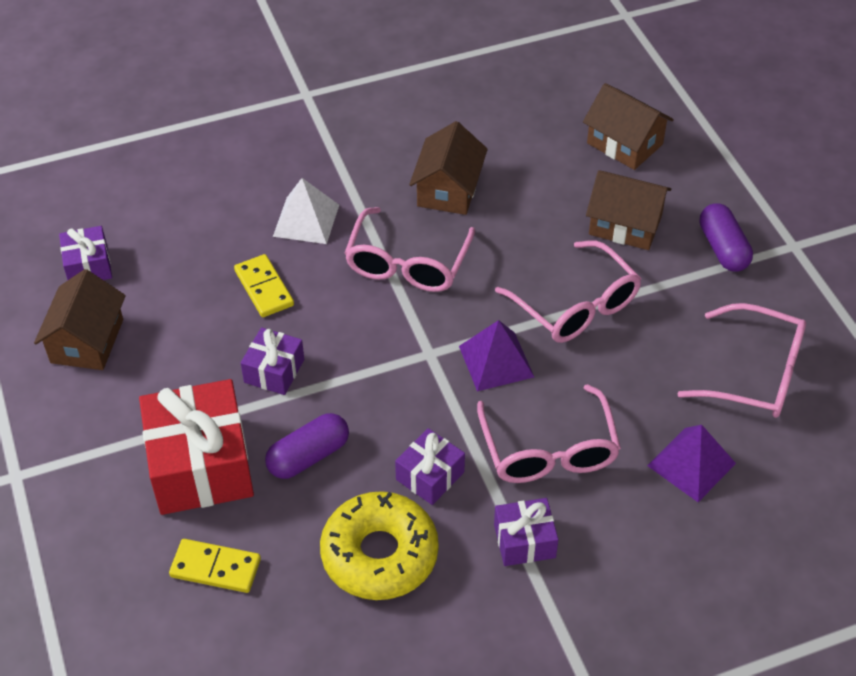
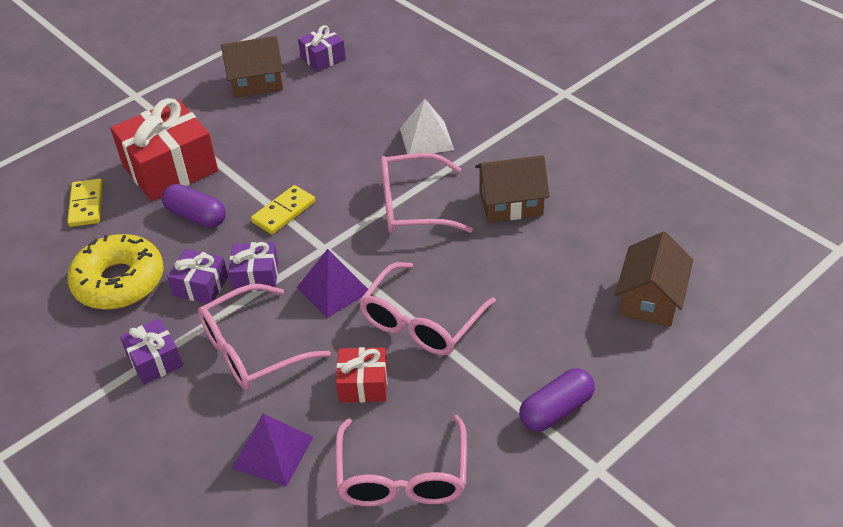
camera: 70 degrees right, 5 degrees down
(264, 288) = (345, 142): yellow domino -> yellow domino (284, 212)
(274, 371) = (268, 173): purple gift -> purple gift (256, 276)
(625, 225) = (541, 328): brown house -> none
(636, 372) = (363, 384): none -> red gift

